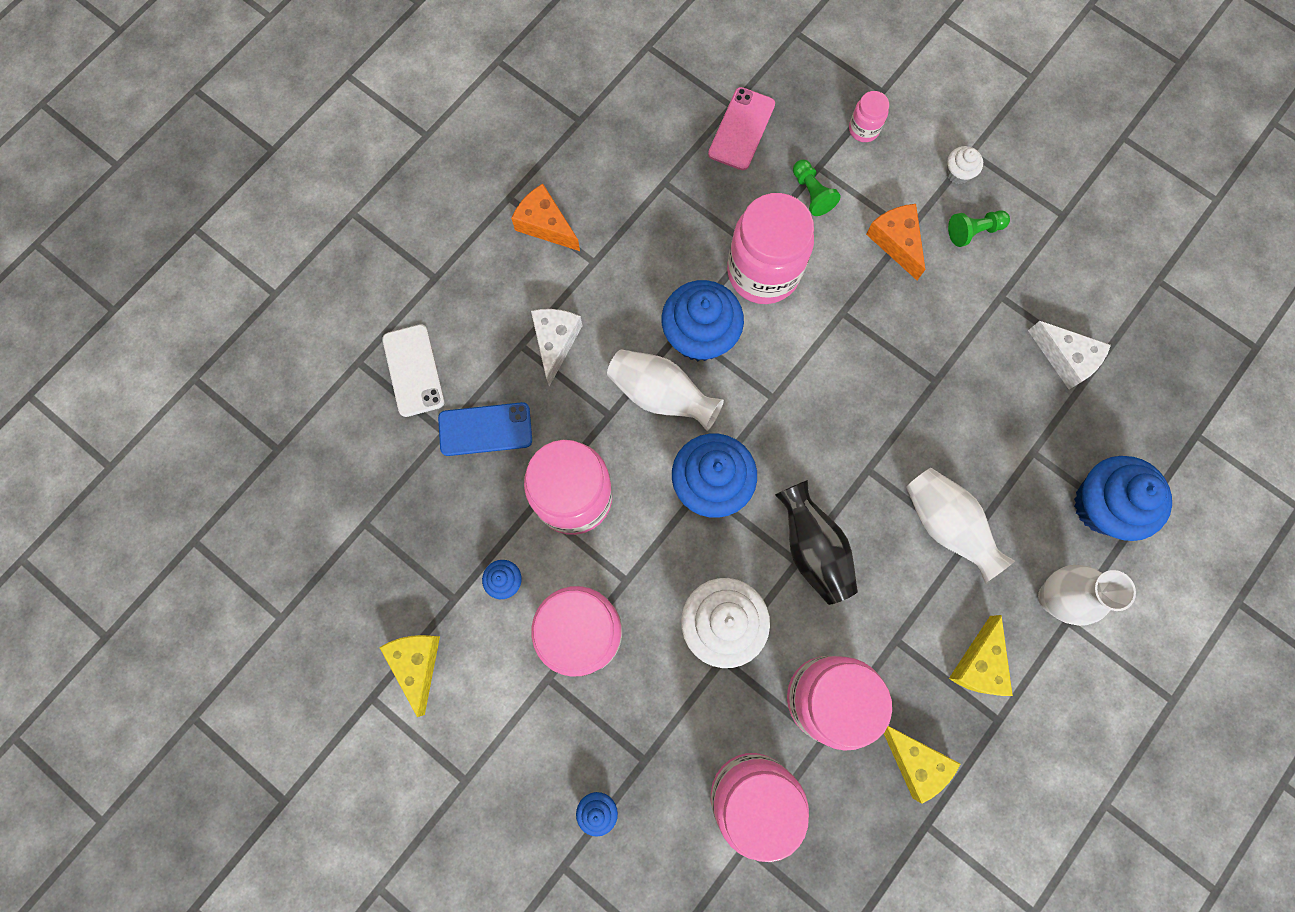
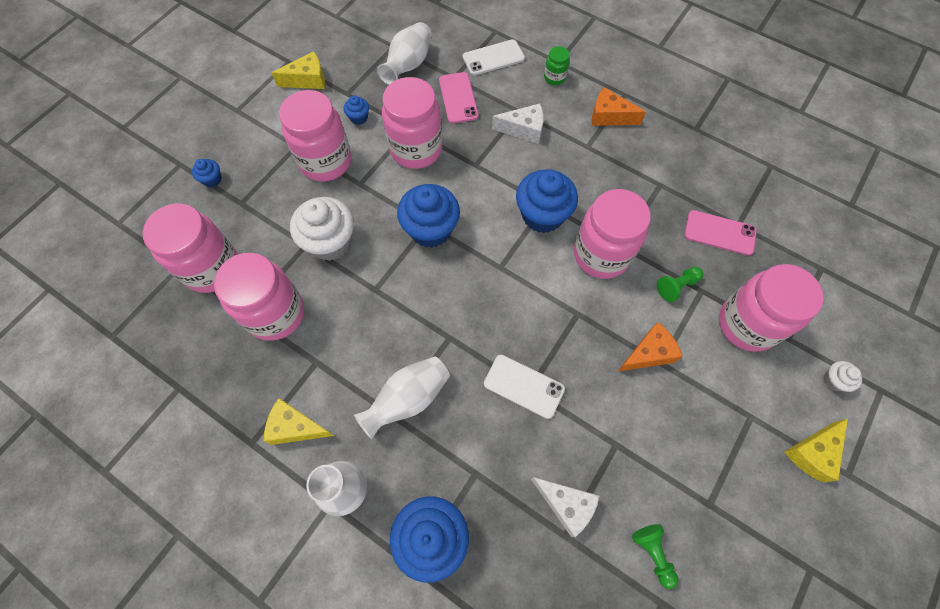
camera: 85 degrees right, 10 degrees down
(465, 287) = (554, 78): none -> green jar
(485, 429) = (458, 98): blue phone -> pink phone
(545, 225) = (609, 116): orange cheese -> orange cheese turned 105 degrees counterclockwise
(661, 395) = (493, 194): white vase -> white vase (408, 65)
(812, 548) = (385, 300): black vase -> none
(863, 129) = (746, 324): pink jar -> pink jar, size x2.24
(914, 761) = (225, 378): yellow cheese -> yellow cheese (812, 452)
(932, 387) = (523, 386): none -> white phone
(958, 173) = (727, 405): white cupcake -> white cupcake (834, 380)
(973, 231) = (673, 419): green pawn -> green pawn (653, 553)
(1065, 359) = (566, 504): white cheese -> white cheese turned 90 degrees counterclockwise

